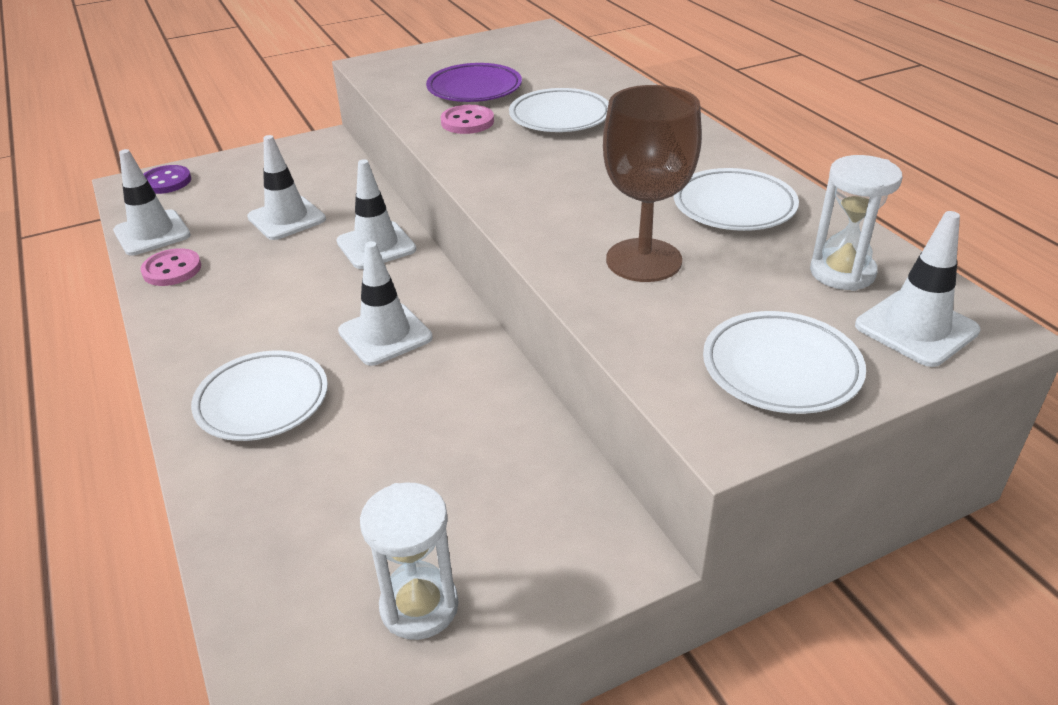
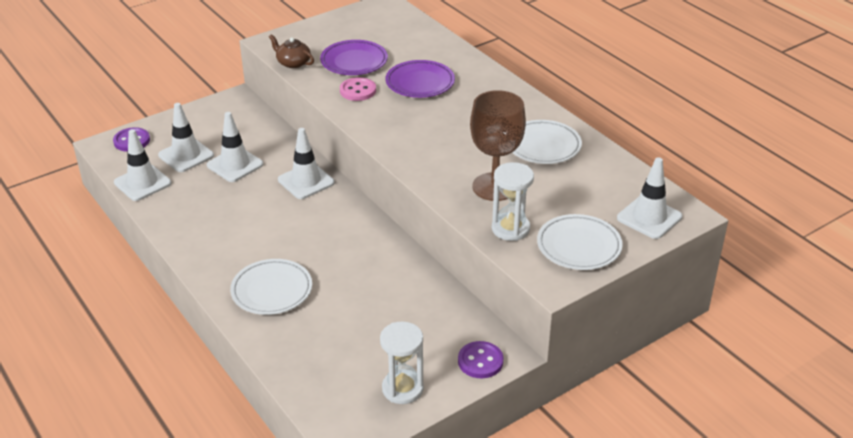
camera: 10 degrees left, 0 degrees up
(172, 269) = (171, 209): pink button -> none
(385, 334) = (333, 243): white traffic cone -> white traffic cone (186, 155)
(390, 87) = (293, 63): none -> brown teapot
(560, 117) = (420, 83): white plate -> purple plate
(575, 566) = (480, 361): none -> purple button
(842, 272) = (609, 186): white hourglass -> white hourglass (510, 229)

